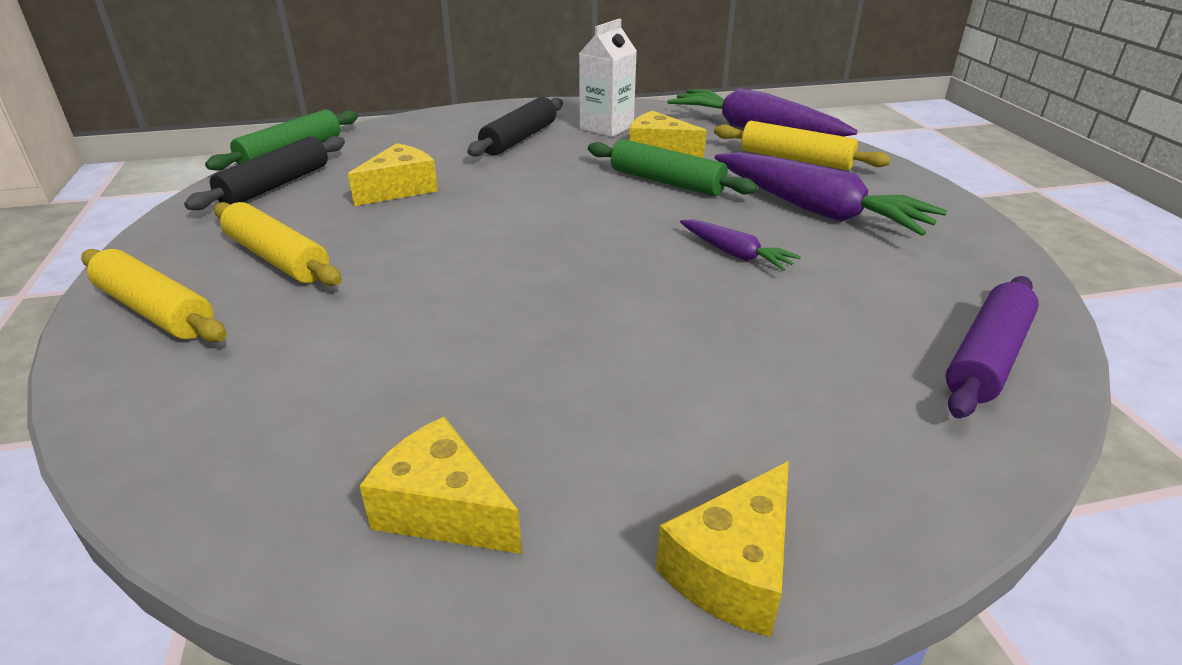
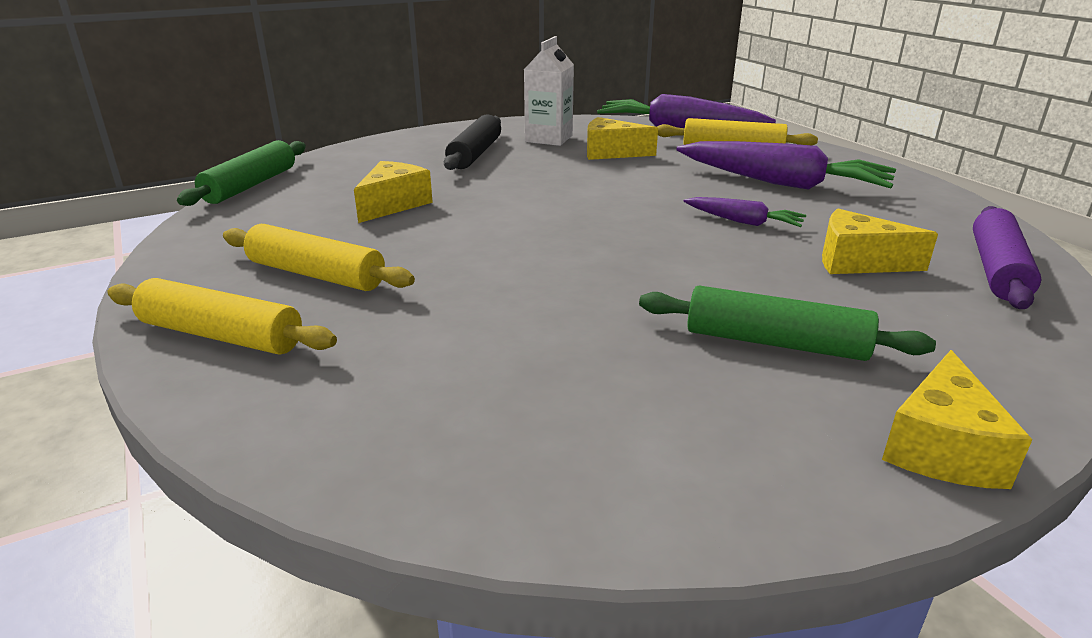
camera: 15 degrees left, 5 degrees down
(275, 185) = (258, 214): black rolling pin -> none
(443, 509) = (662, 450): yellow cheese -> yellow cheese (858, 262)
(667, 182) = (639, 175): green rolling pin -> green rolling pin (775, 342)

